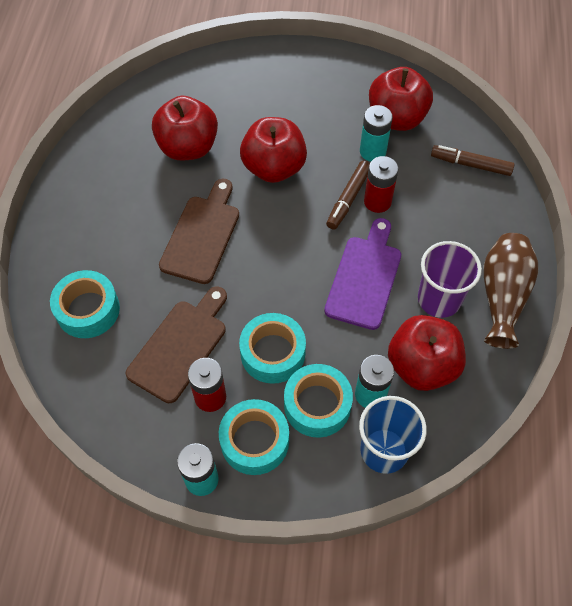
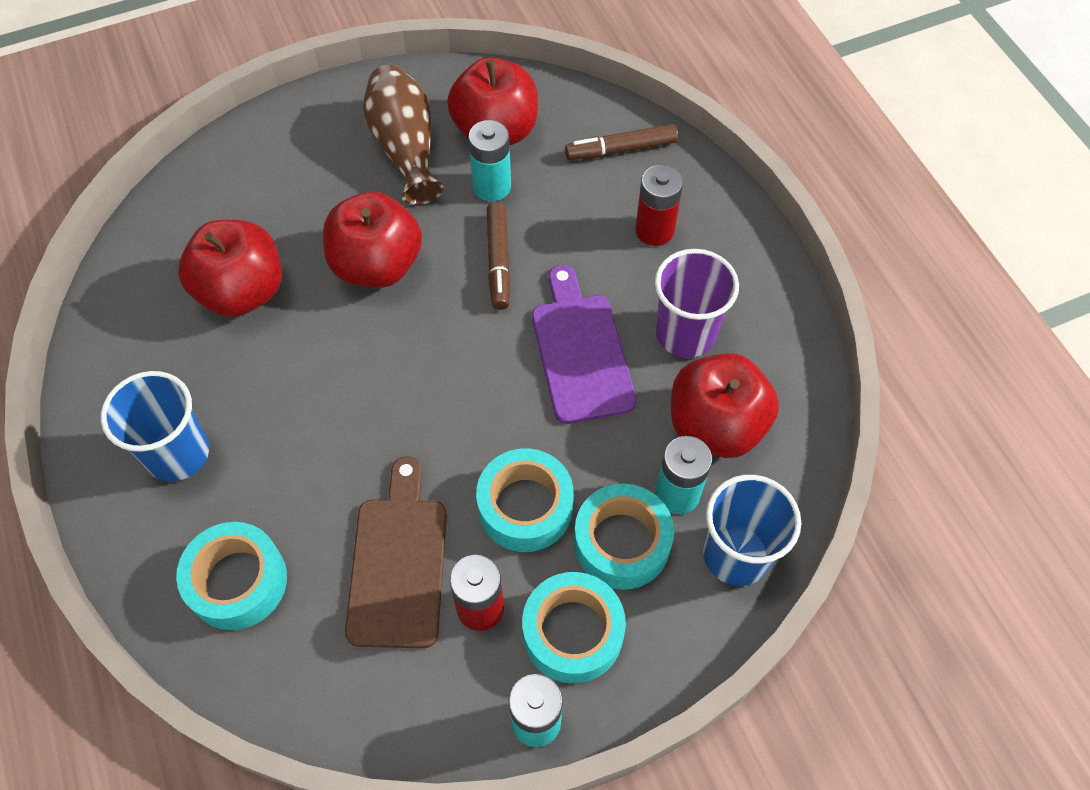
camera: 30 degrees left, 0 degrees up
(99, 222) = (177, 453): none -> blue cup
(202, 235) = (335, 400): brown cutting board -> none
(377, 201) = (537, 247): red battery -> red battery (654, 230)
(502, 296) = (755, 292): brown vase -> brown vase (406, 148)

